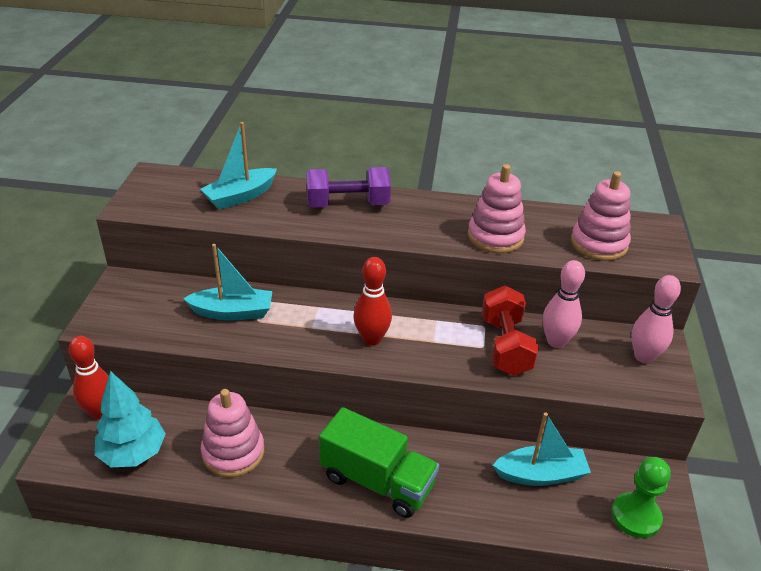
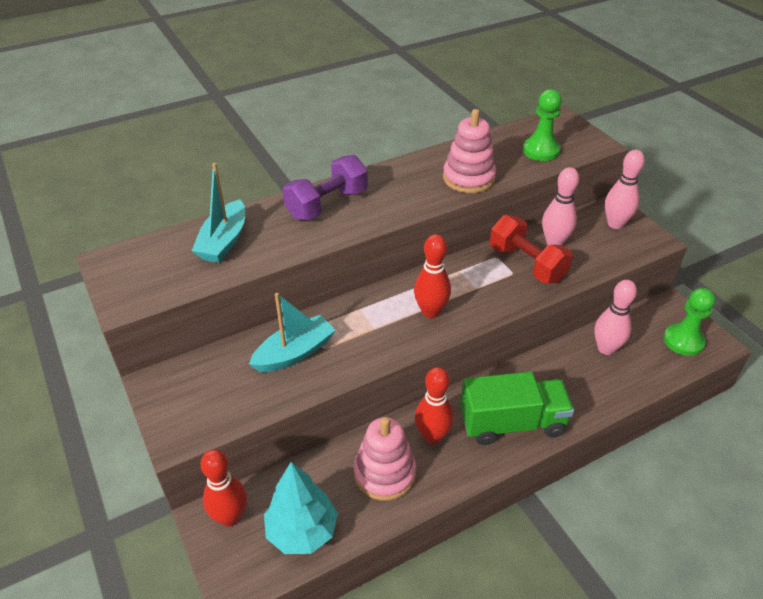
camera: 35 degrees left, 5 degrees up
(300, 449) = (432, 436): none -> red bowling pin
(541, 474) = (606, 348): turquoise boat -> pink bowling pin
(598, 244) = (540, 150): pink stacking toy -> green pawn

